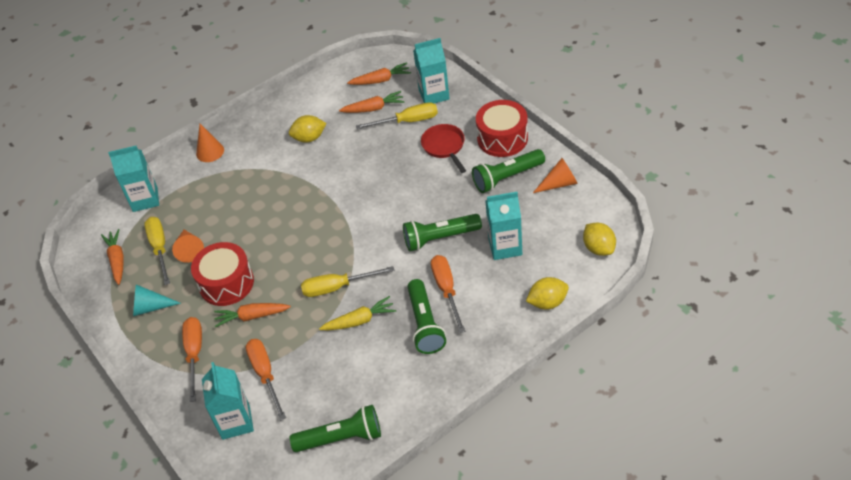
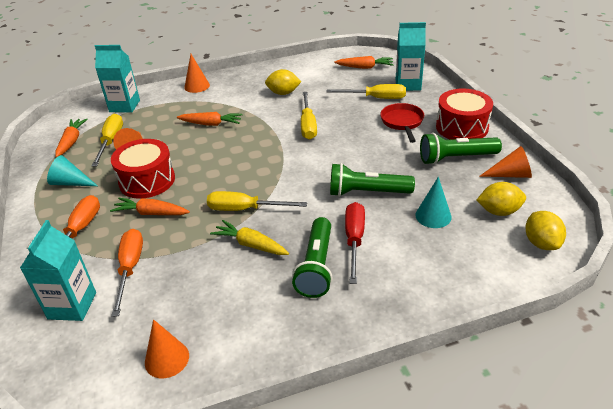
camera: 15 degrees right, 10 degrees down
(341, 438) = (167, 359): green flashlight -> orange cone
(353, 174) = (308, 125): none -> yellow screwdriver
(359, 321) = (251, 244): yellow carrot -> yellow carrot turned 150 degrees counterclockwise
(373, 108) = (349, 84): orange carrot -> orange carrot (211, 124)
(447, 290) = (354, 240): orange screwdriver -> red screwdriver
(505, 247) = (433, 216): turquoise carton -> turquoise cone
(547, 302) = (464, 282): yellow lemon -> yellow lemon (499, 211)

